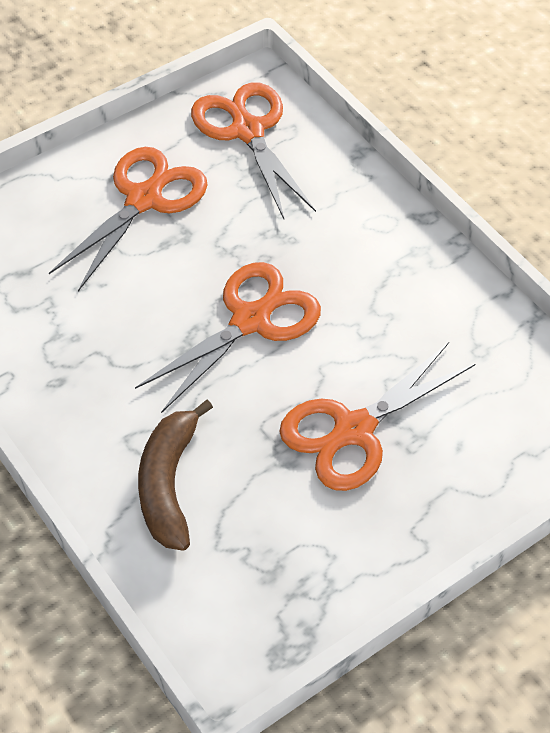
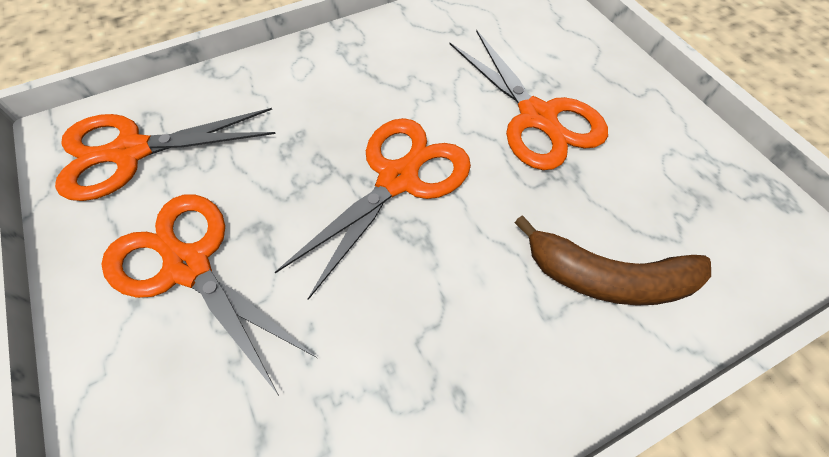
camera: 80 degrees left, 5 degrees up
(250, 320) = (398, 179): orange scissors -> orange scissors turned 75 degrees clockwise

